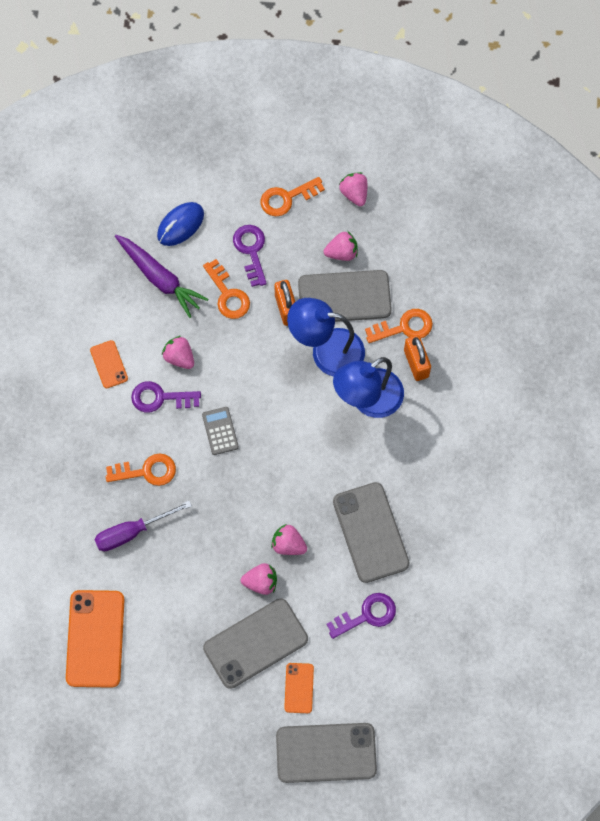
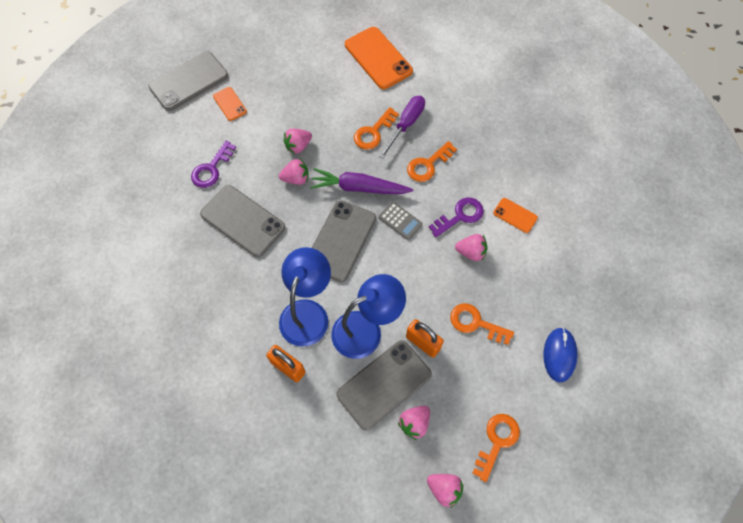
camera: 145 degrees right, 5 degrees down
(160, 278) = (536, 301): purple carrot -> purple carrot (359, 188)
(251, 250) = (488, 372): purple key -> none
(255, 643) = (276, 111): grey phone -> grey phone (341, 241)
(404, 327) = (317, 392): orange key -> orange key (373, 132)

